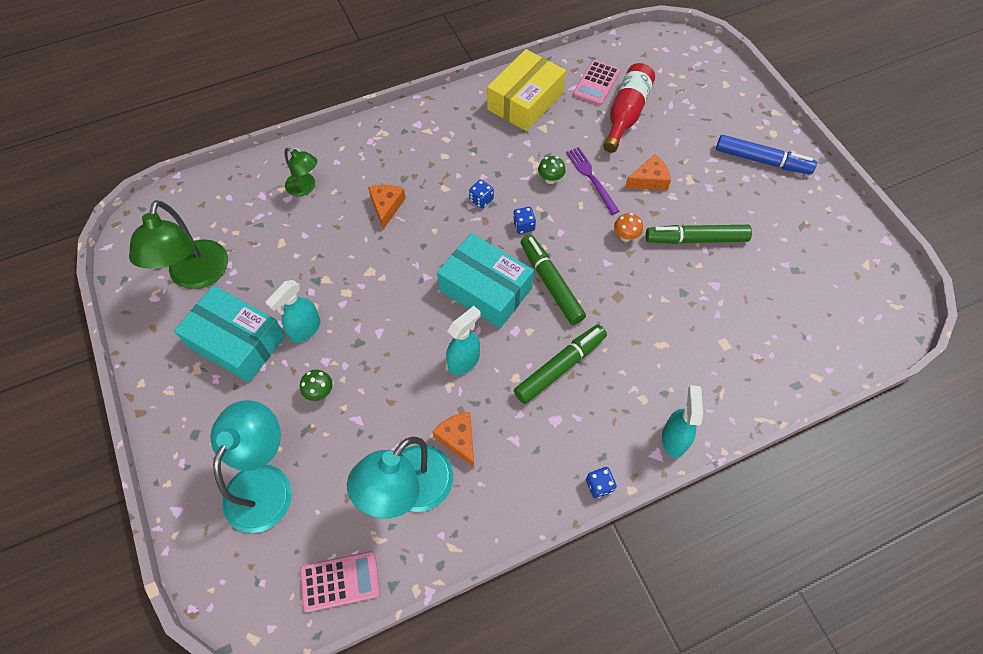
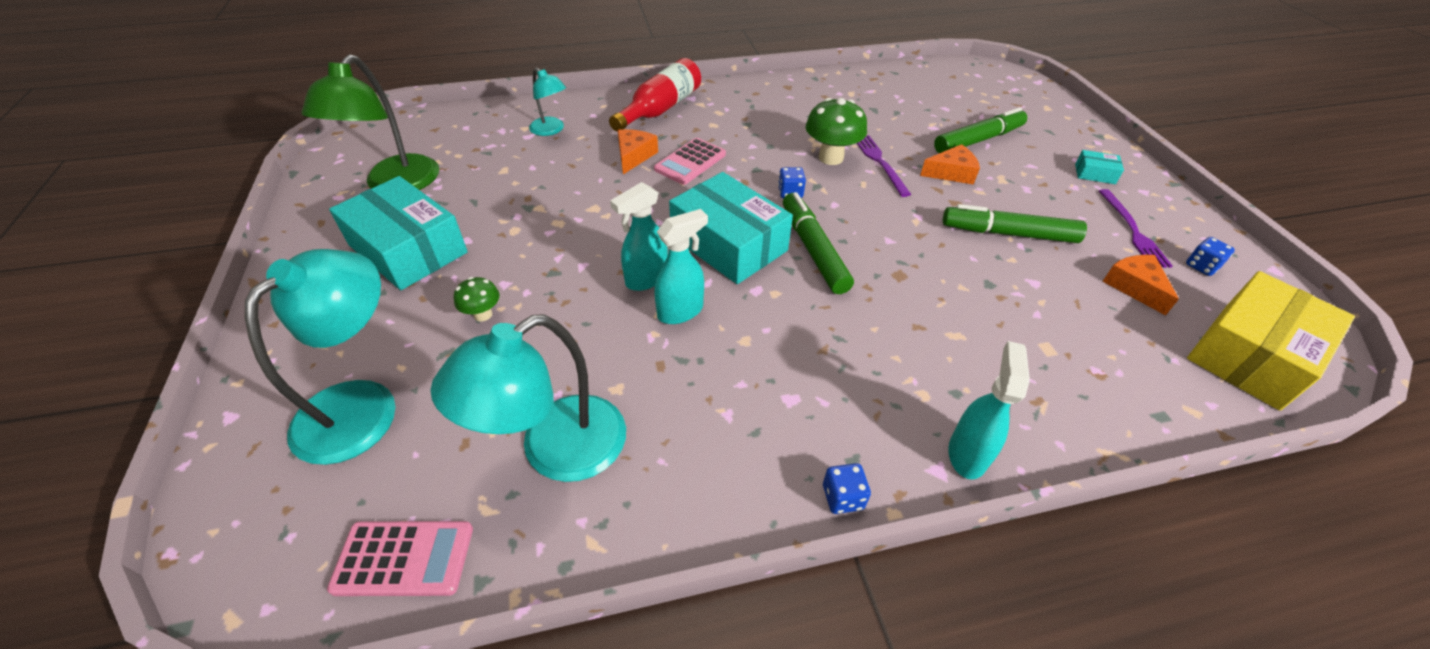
camera: 10 degrees right, 15 degrees down
(305, 187) = (551, 130): green lamp -> turquoise lamp
(305, 329) = (494, 249): turquoise spray bottle -> turquoise spray bottle (646, 279)
(458, 439) = (646, 398): orange cheese -> orange cheese (1134, 287)
(481, 200) = (745, 164): blue dice -> blue dice (1201, 266)
(525, 101) = (814, 95): yellow box -> yellow box (1250, 354)
(550, 179) = (830, 158): green mushroom -> green mushroom, size x1.83
(560, 367) = (809, 338): green marker -> green marker (978, 140)
(596, 83) = (897, 91): pink calculator -> pink calculator (690, 162)
(625, 236) = (916, 219): orange mushroom -> none
(626, 114) = (928, 117): red bottle -> red bottle (660, 109)
(762, 160) = (1094, 174): blue marker -> turquoise box
(788, 219) = (1133, 231): none -> purple fork

